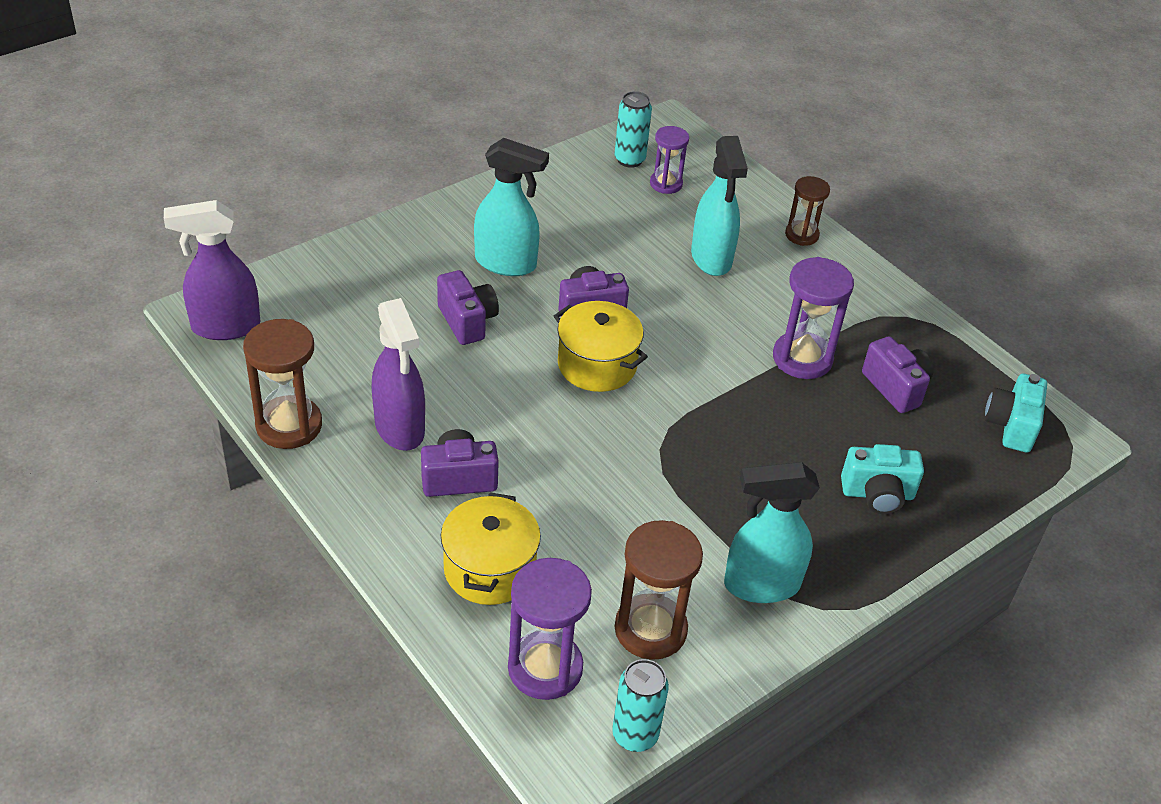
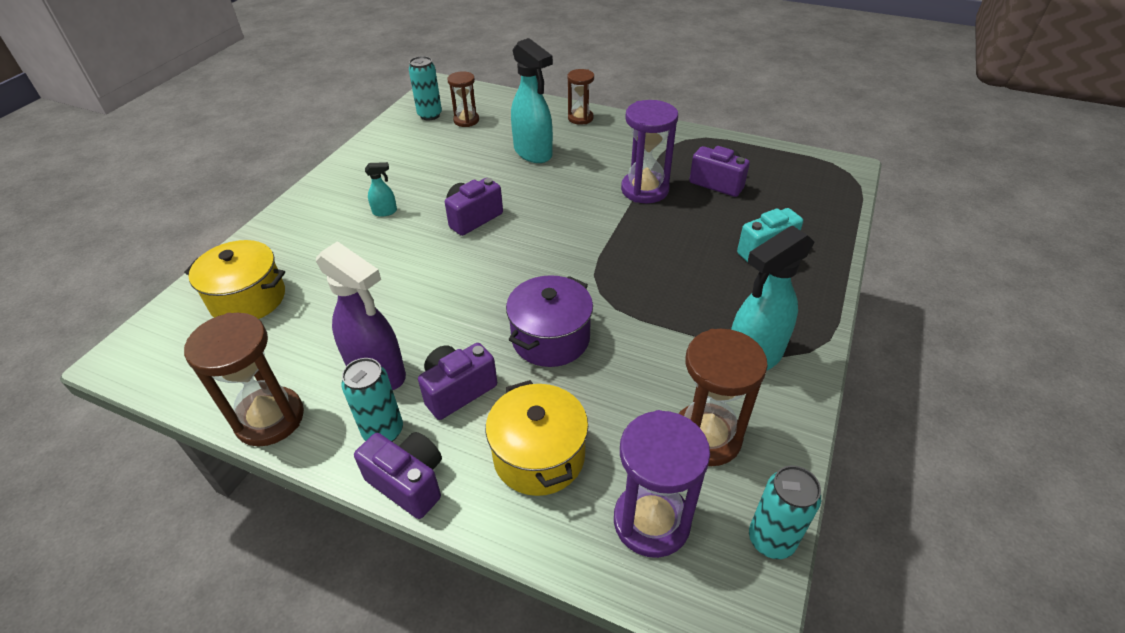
camera: 25 degrees left, 0 degrees up
(225, 327) = (156, 359): purple spray bottle -> none
(374, 482) = (383, 431): none -> turquoise can
(467, 321) = (381, 264): purple camera -> purple camera (408, 482)
(506, 263) = (385, 212): turquoise spray bottle -> turquoise spray bottle, size x0.45
(577, 472) = (550, 338): none -> purple pot
(597, 365) = (506, 253): yellow pot -> yellow pot (248, 299)
(666, 184) = (466, 120): purple hourglass -> brown hourglass
(1011, 426) = (805, 176): turquoise camera -> none

